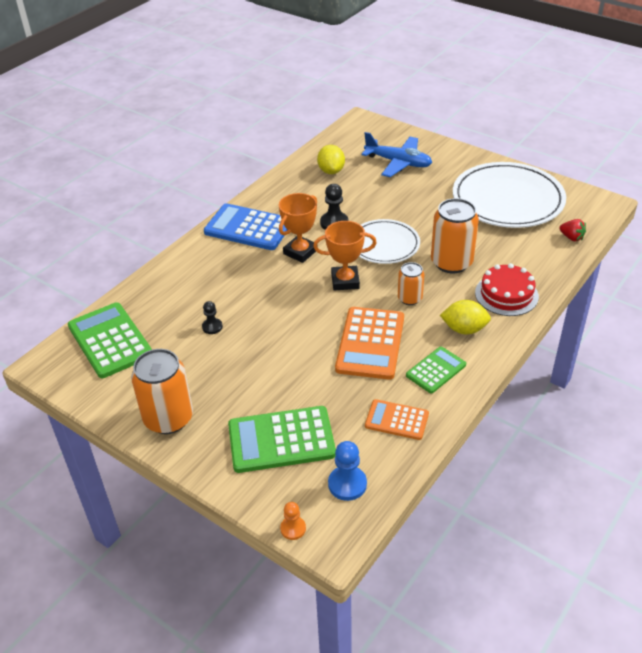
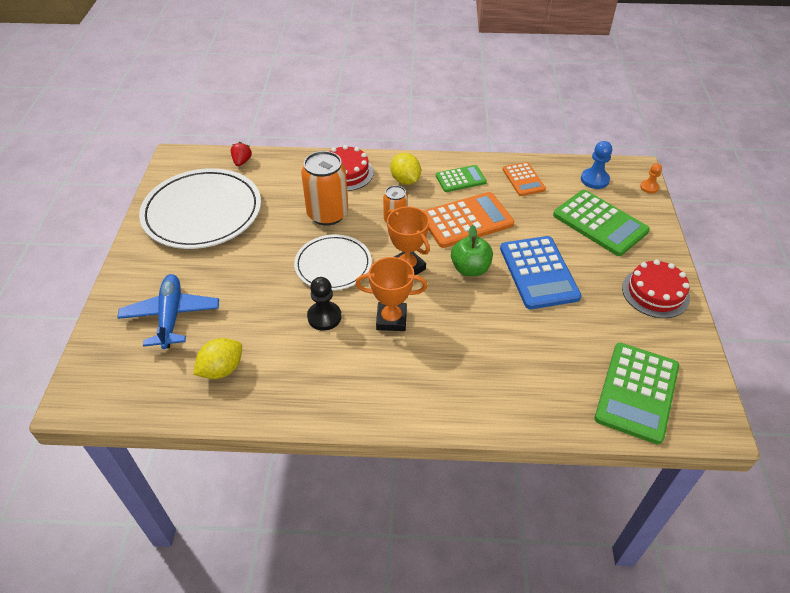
camera: 125 degrees left, 5 degrees up
(168, 418) = (655, 293): orange can -> red cake
(212, 327) = (545, 326): black pawn -> none
(248, 228) = (385, 386): blue calculator -> blue calculator (539, 272)
(309, 316) = (470, 269): none -> green apple
(436, 370) = (460, 179): green calculator -> green calculator turned 150 degrees clockwise

